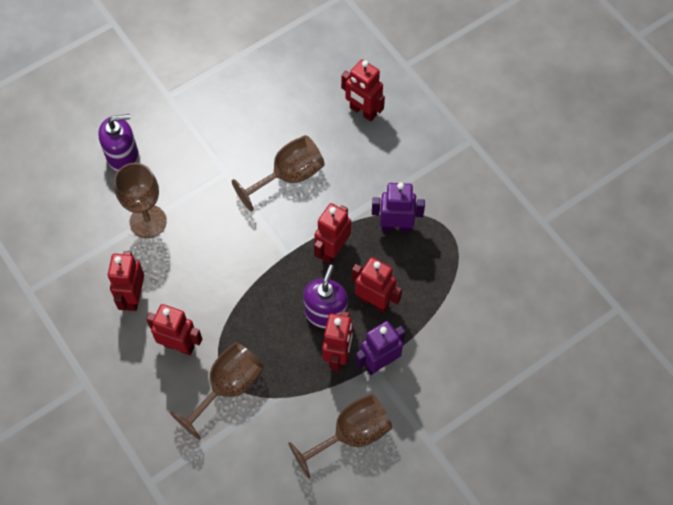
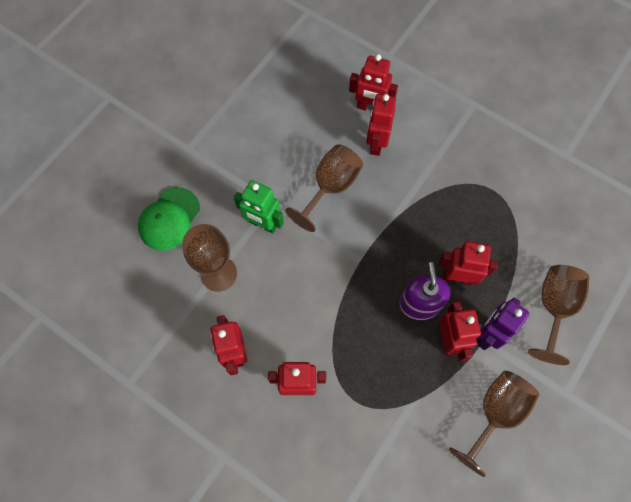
camera: 20 degrees left, 5 degrees up
(123, 156) = (169, 219): purple soap dispenser -> green cap
(209, 190) = (263, 224): none -> green robot
(227, 388) = (362, 410): brown goblet -> brown goblet (553, 308)
(332, 250) = (399, 243): red robot -> red robot (376, 144)
(396, 227) = (445, 202): purple robot -> none

